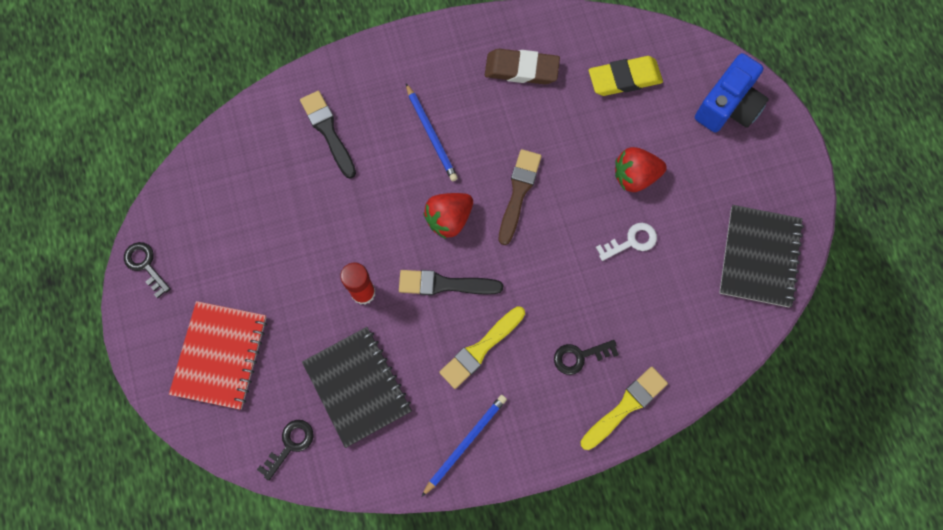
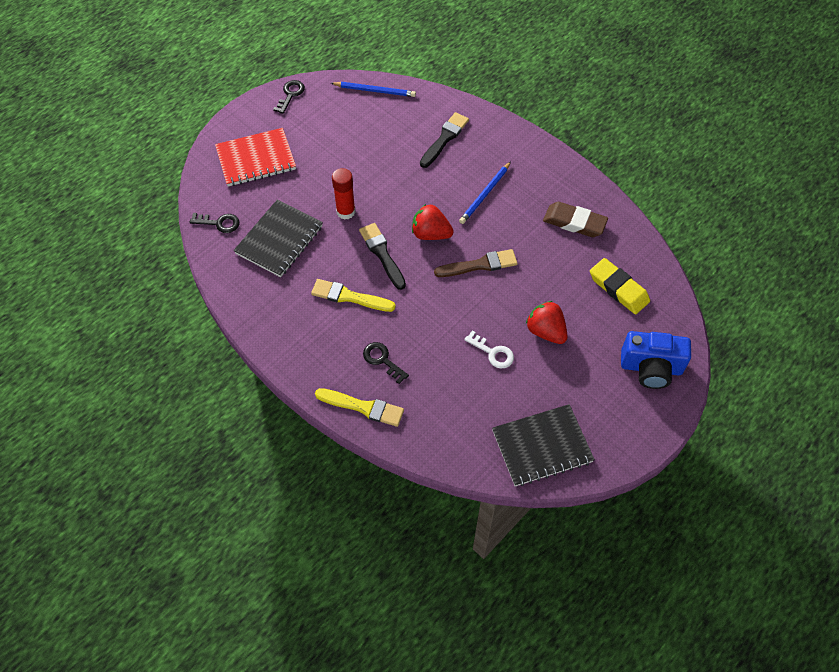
camera: 60 degrees right, 15 degrees down
(465, 443) = (277, 319): blue pencil -> blue pencil (375, 91)
(521, 69) = (574, 222): brown eraser -> brown eraser turned 45 degrees counterclockwise

